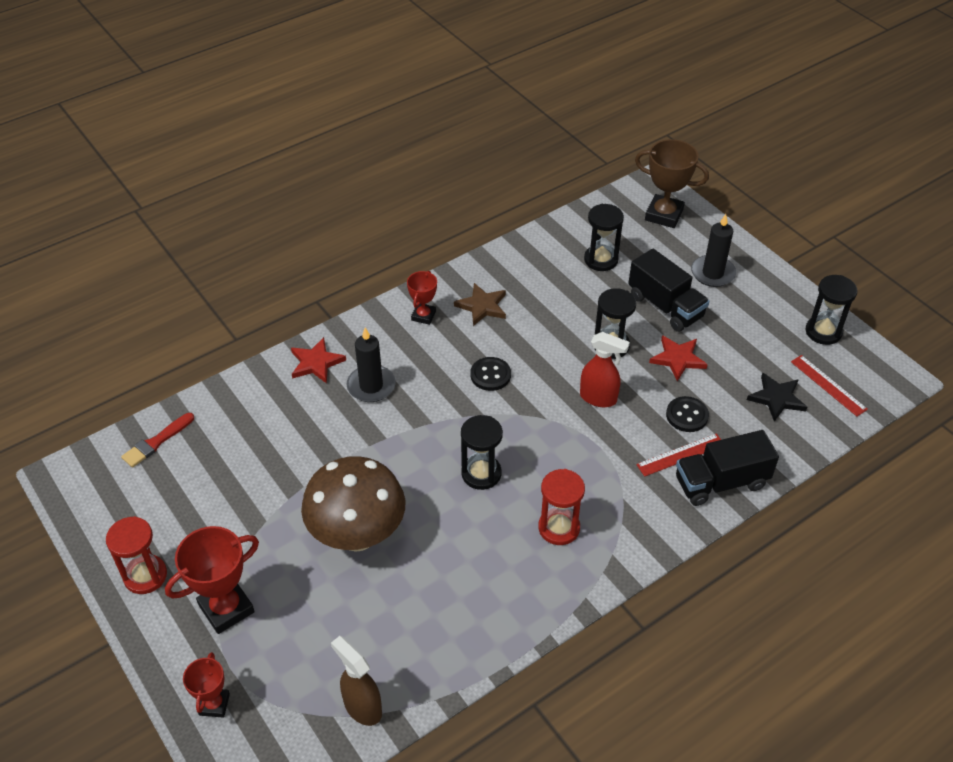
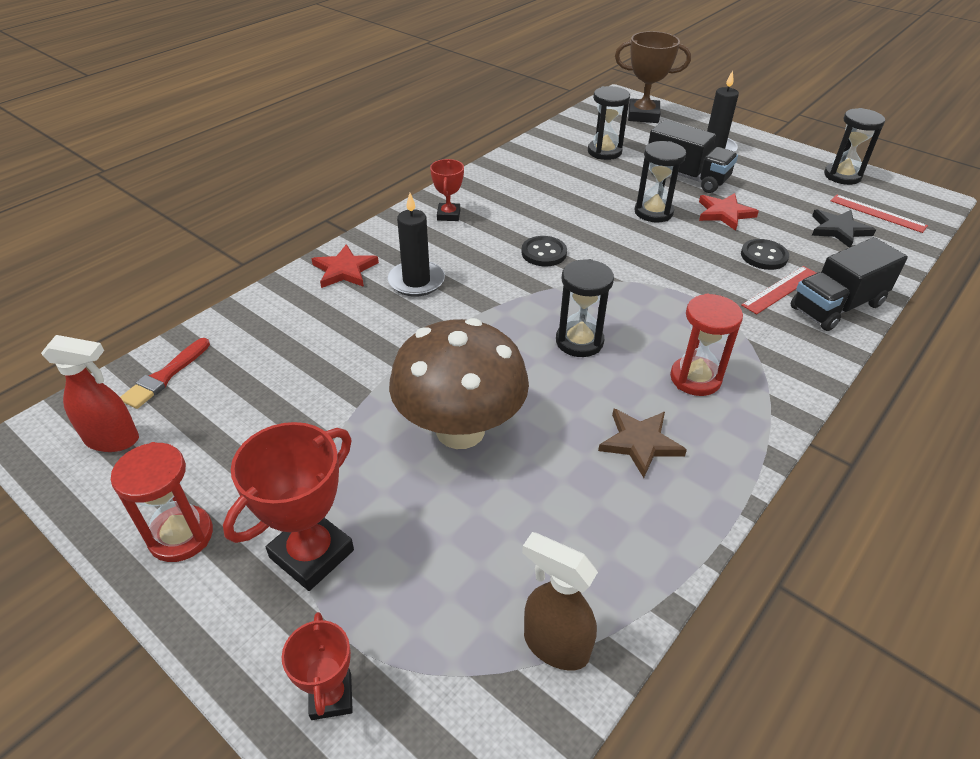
camera: 15 degrees left, 5 degrees down
(482, 306) = (506, 200): brown star -> brown star (640, 443)
(598, 398) = (667, 255): red spray bottle -> red spray bottle (113, 440)

